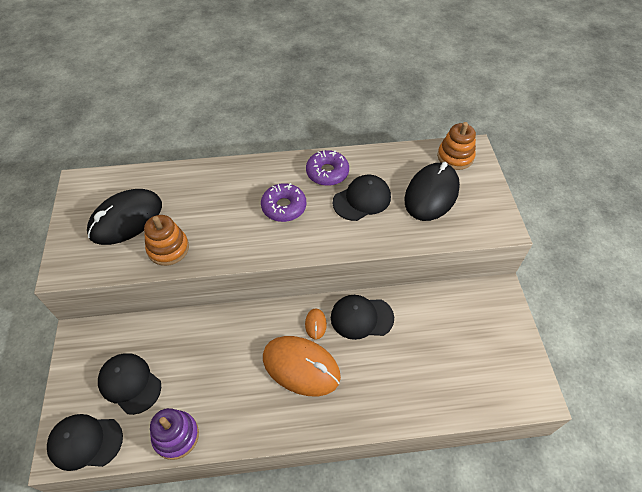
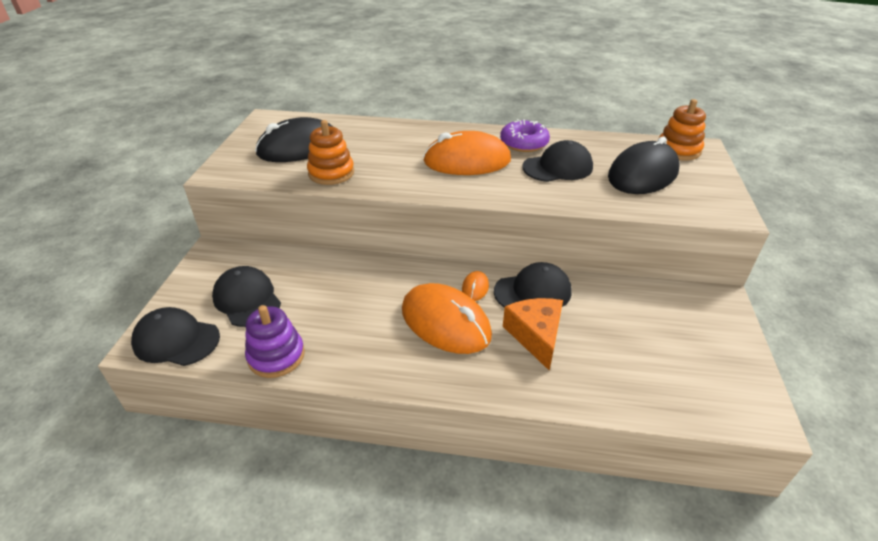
camera: 15 degrees right, 15 degrees down
(284, 207) = (467, 161): purple donut -> orange mouse
(361, 317) = (533, 292): black cap -> black cap turned 150 degrees clockwise
(373, 362) = (536, 336): none -> orange cheese

